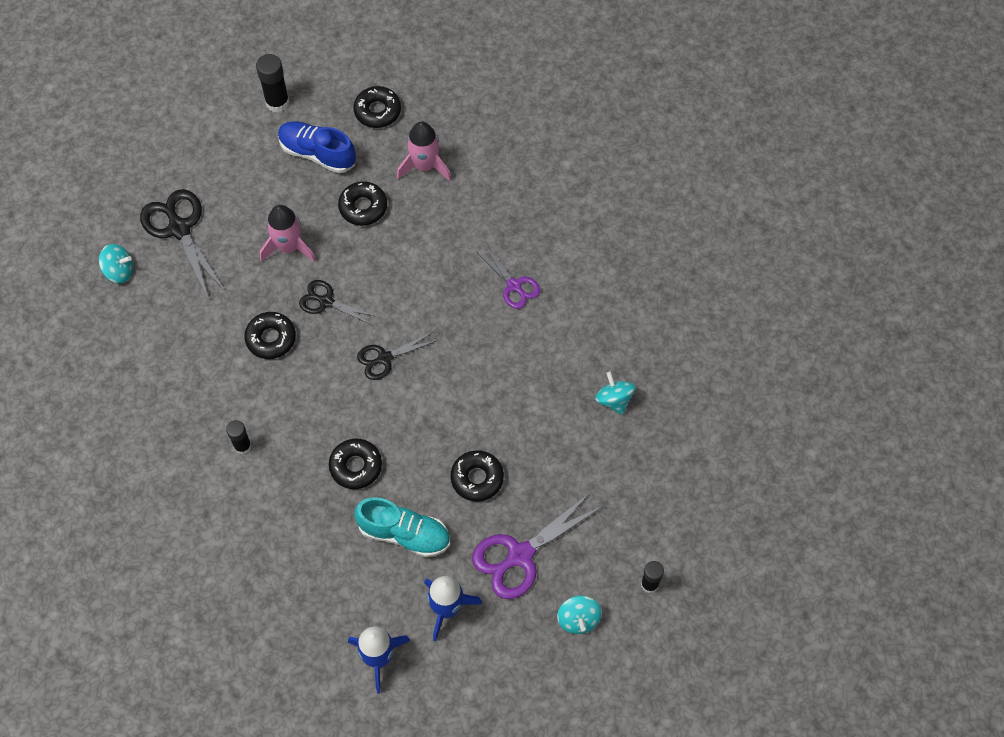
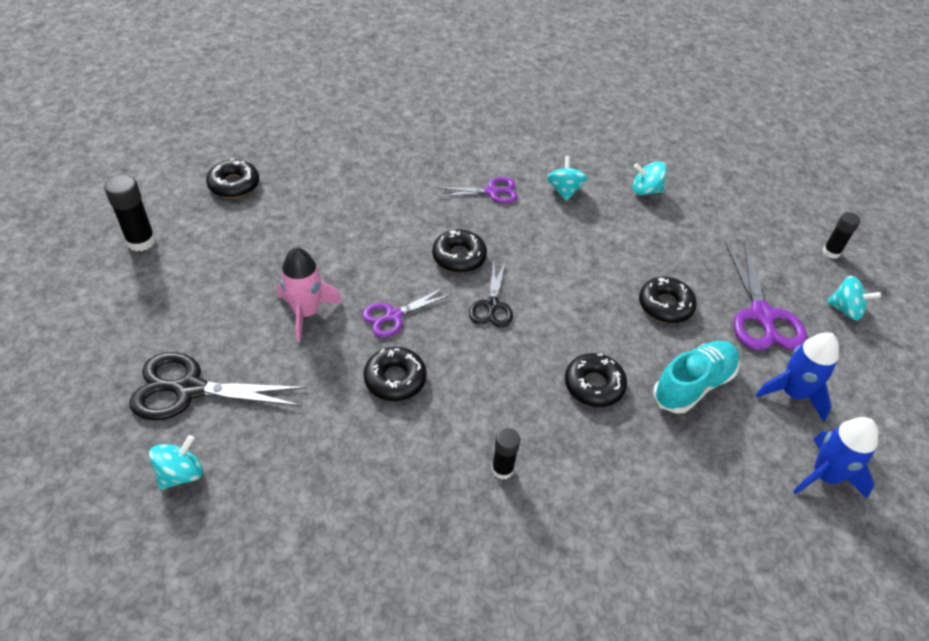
camera: 60 degrees left, 15 degrees down
(317, 154) = (229, 242): blue shoe -> none
(326, 302) = (393, 316): black scissors -> purple scissors
(363, 207) = (320, 241): black donut -> black donut (459, 257)
(425, 166) = (322, 184): pink rocket -> none
(561, 337) = (564, 190): none -> turquoise spinning top

